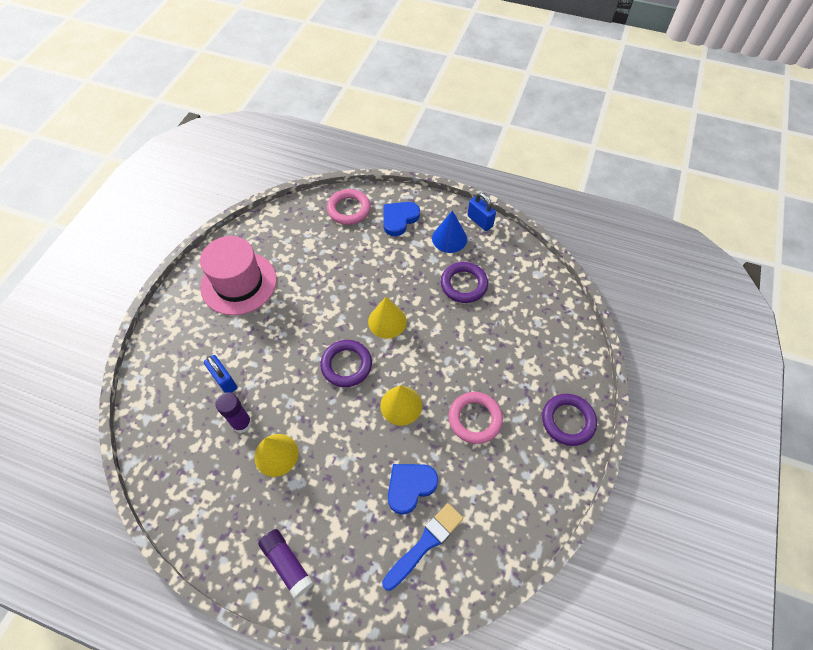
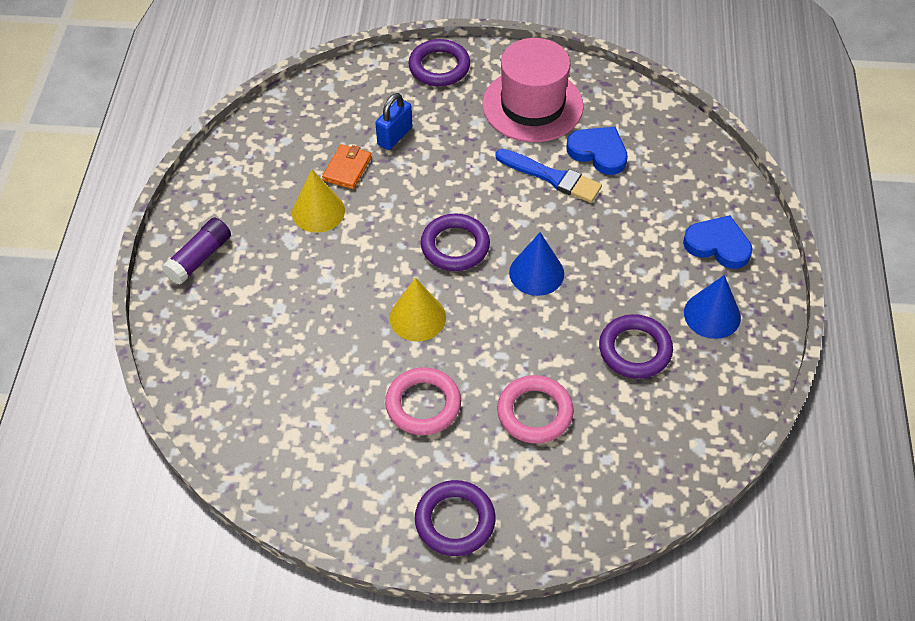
camera: 75 degrees right, 5 degrees down
(169, 332) = (439, 67): none -> purple ring
(242, 423) = (347, 169): purple glue stick -> orange wallet
(349, 209) = (706, 182): pink ring -> pink ring (535, 412)
(387, 321) = (536, 273): yellow cone -> blue cone
(410, 487) = (312, 352): blue heart -> blue heart (598, 152)
(425, 544) = (247, 383): blue brush -> blue brush (552, 177)
(480, 221) = (765, 348): blue padlock -> none

